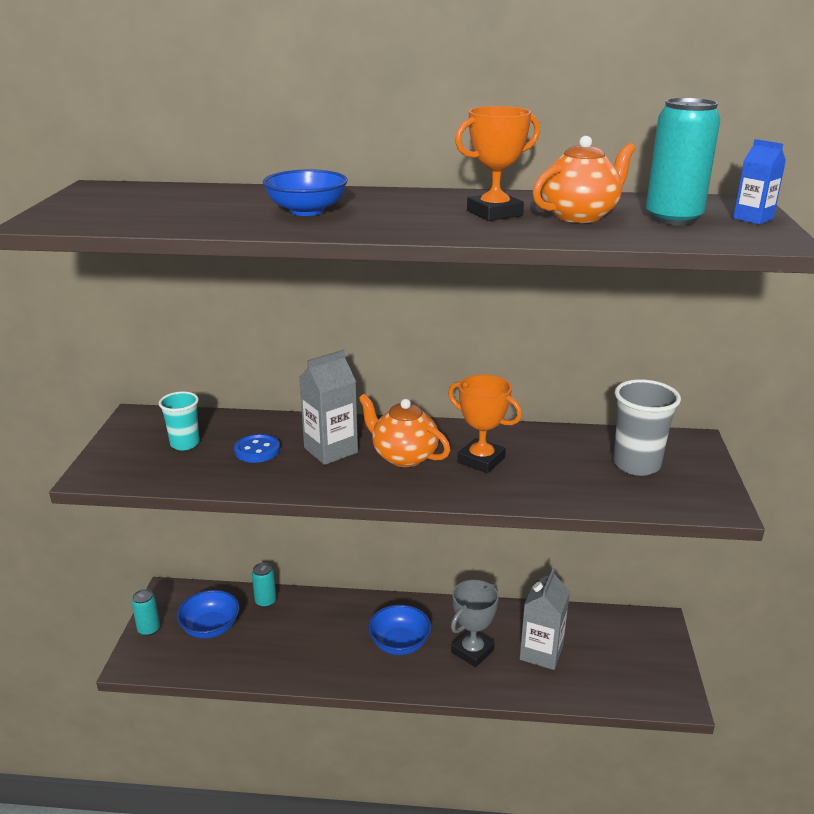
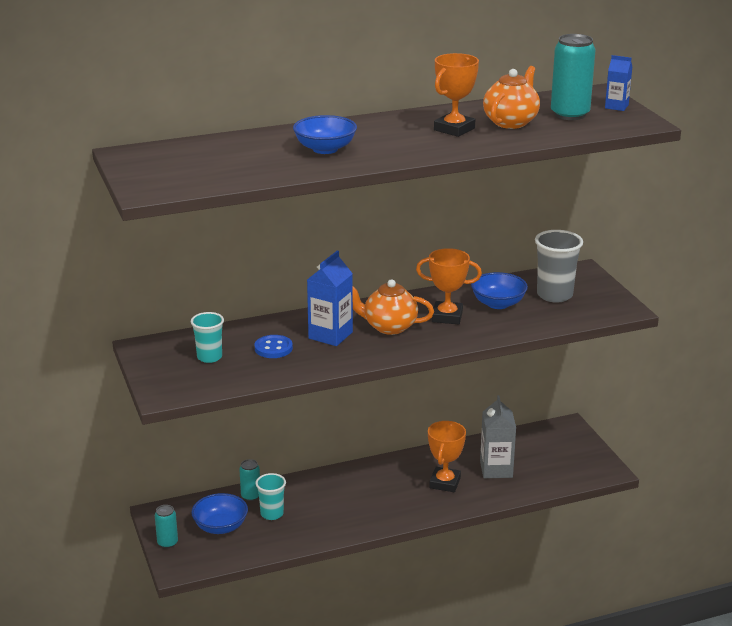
camera: 25 degrees left, 0 degrees up
(269, 629) = (272, 514): none -> turquoise cup
(331, 450) = (330, 335): grey carton -> blue carton
(399, 643) = (385, 493): blue bowl -> blue bowl (498, 303)
(472, 651) = (445, 483): grey trophy -> orange trophy

